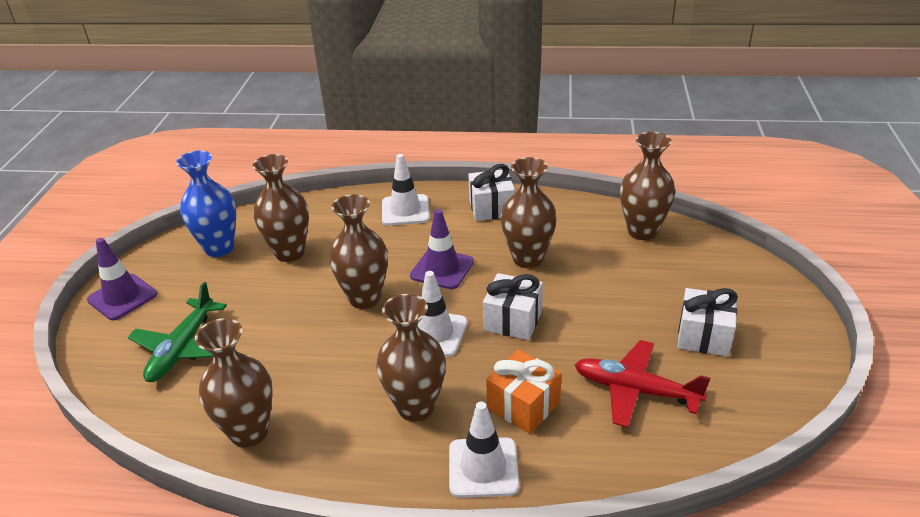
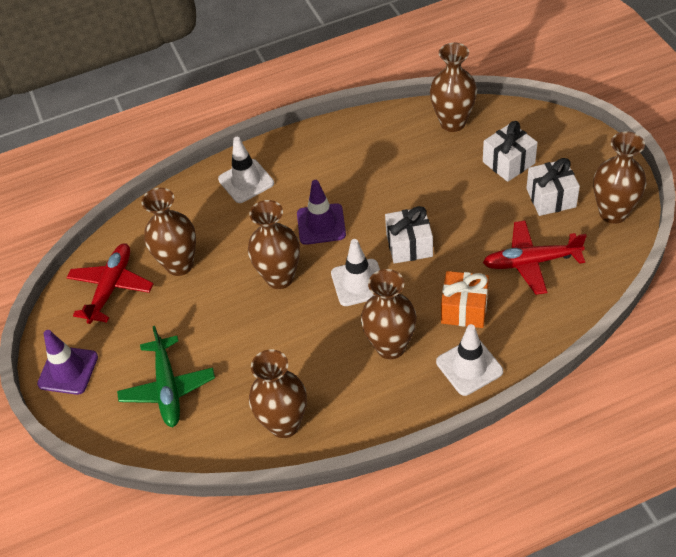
camera: 25 degrees left, 15 degrees up
(219, 248) = (111, 287): blue vase -> red plane
(491, 208) = (318, 149): white gift -> white gift (508, 162)
(528, 259) = (382, 186): brown vase -> brown vase (613, 213)

